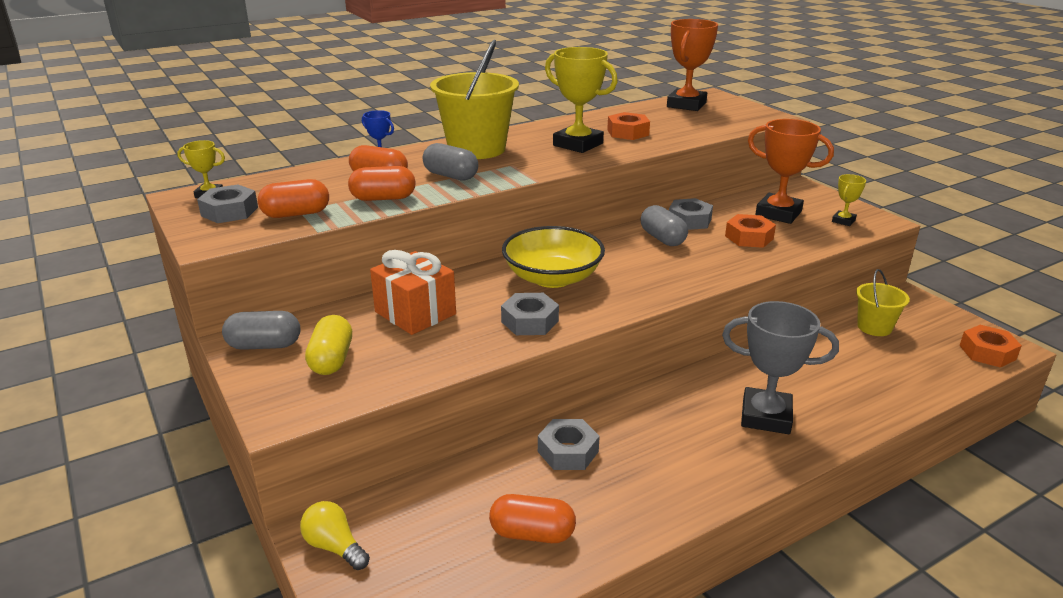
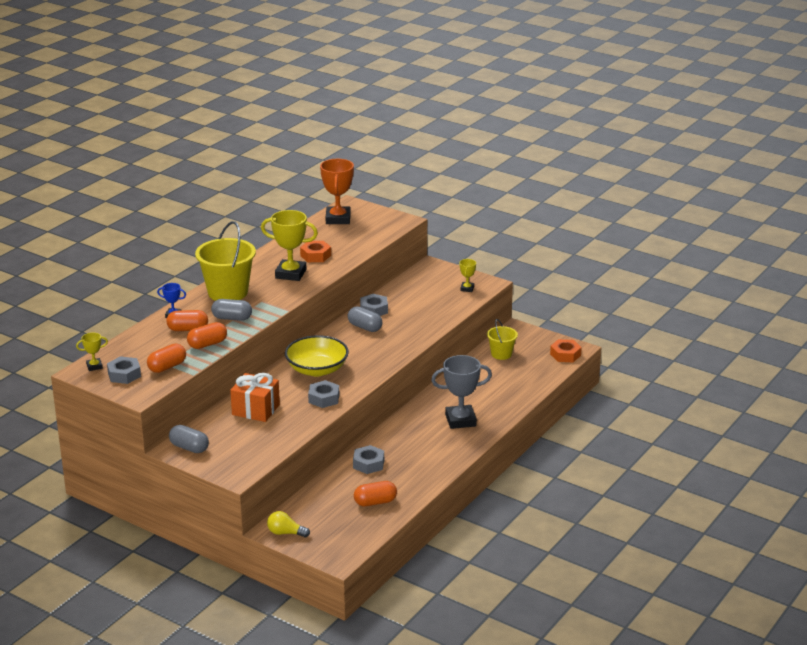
camera: 25 degrees left, 0 degrees up
(264, 345) = (189, 448): grey capsule -> grey capsule turned 60 degrees clockwise
(331, 360) = (235, 445): yellow capsule -> none
(749, 237) = (416, 314): orange nut -> none
(778, 213) = (426, 291): orange trophy -> none

